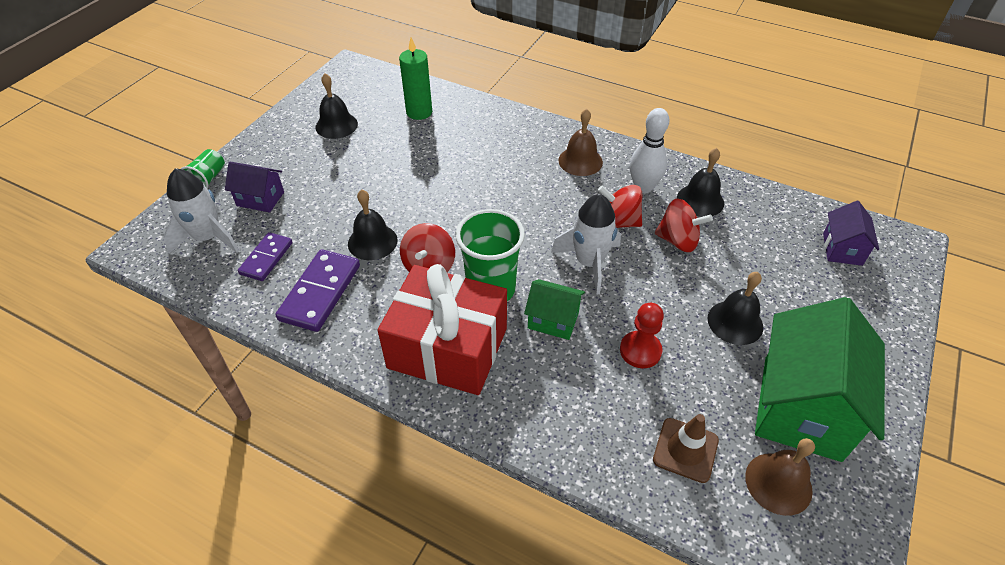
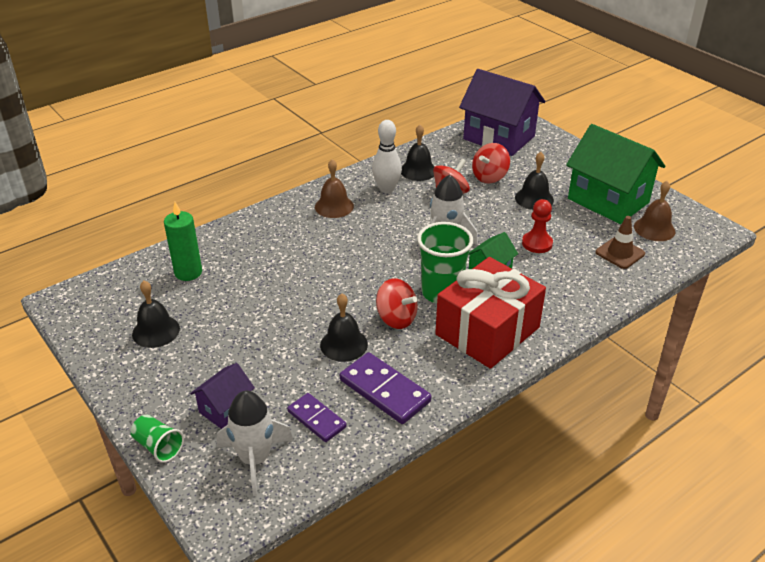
camera: 65 degrees left, 10 degrees down
(618, 222) = (414, 212): red spinning top -> red spinning top (489, 177)
(842, 249) = (499, 137): purple house -> purple house, size x2.03

